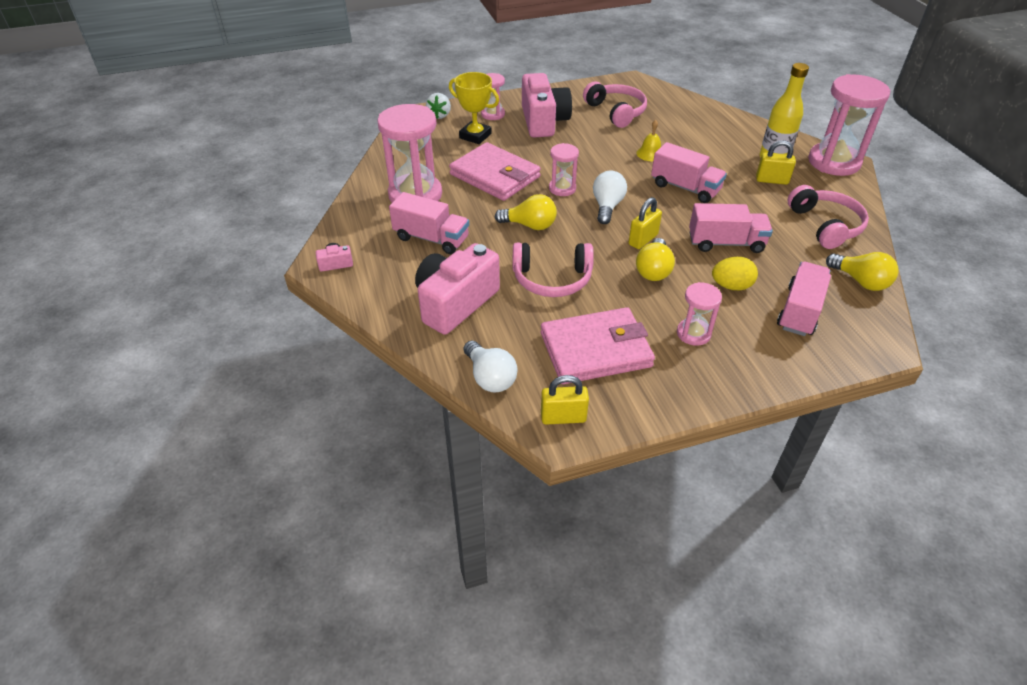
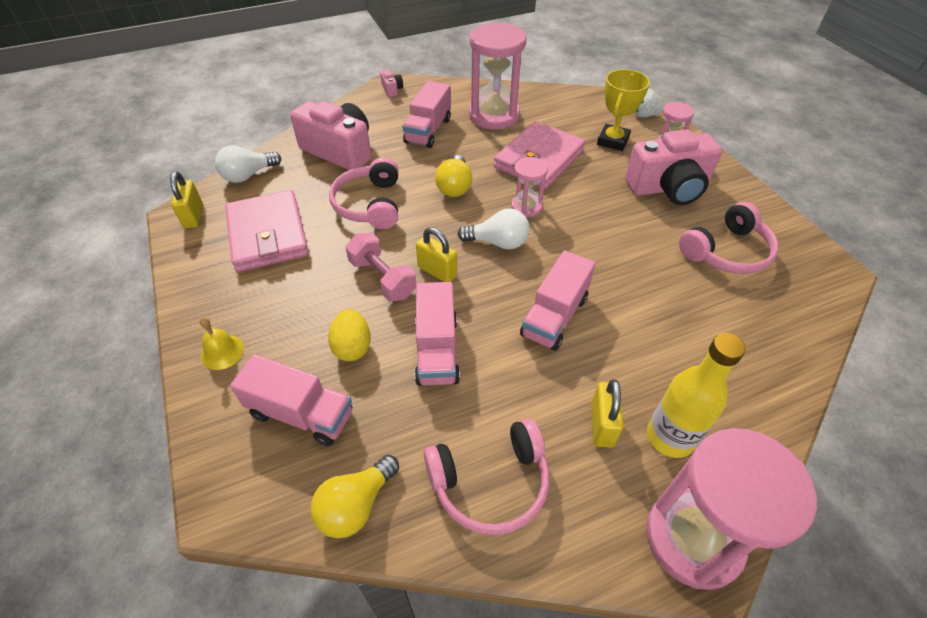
camera: 85 degrees right, 5 degrees up
(650, 153) = (629, 284): yellow bell -> yellow bell (222, 352)
(653, 270) = (382, 278): yellow light bulb -> pink dumbbell
(693, 333) = (278, 306): pink hourglass -> none

